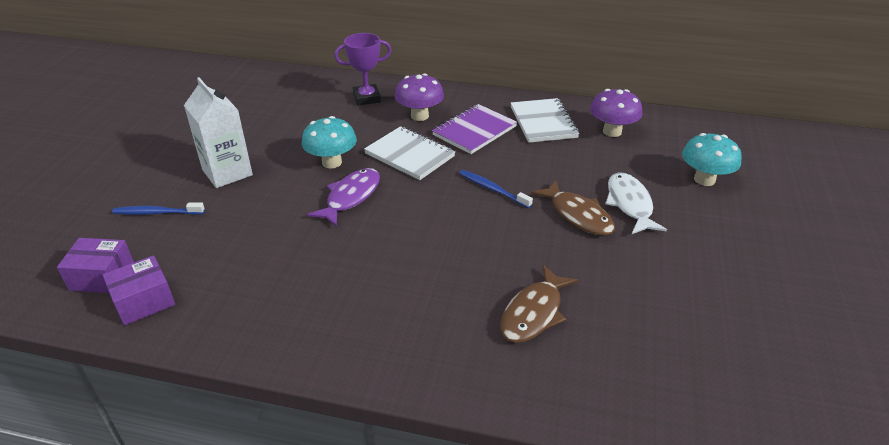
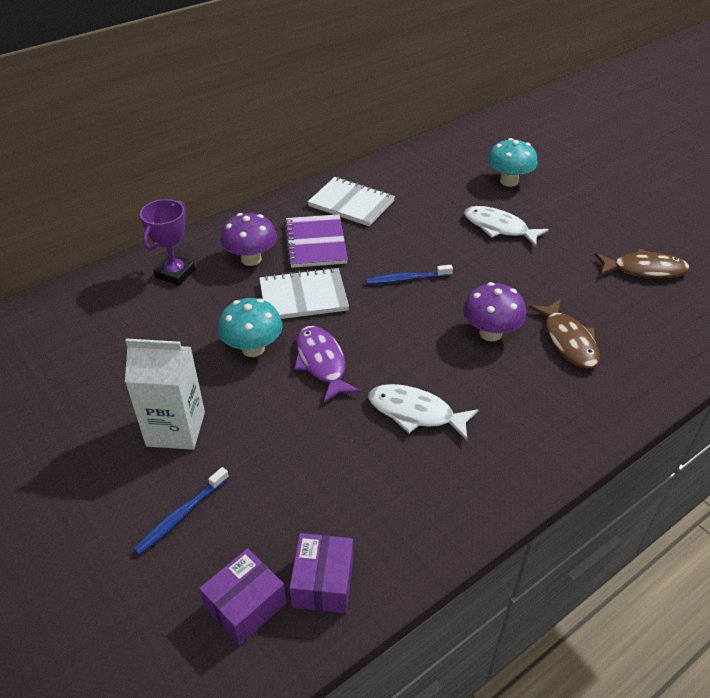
camera: 50 degrees left, 5 degrees up
(347, 266) = (415, 413): none -> white fish
(578, 215) = (485, 257): brown fish -> brown fish (644, 270)
(612, 131) = (406, 181): purple mushroom -> purple mushroom (490, 333)

